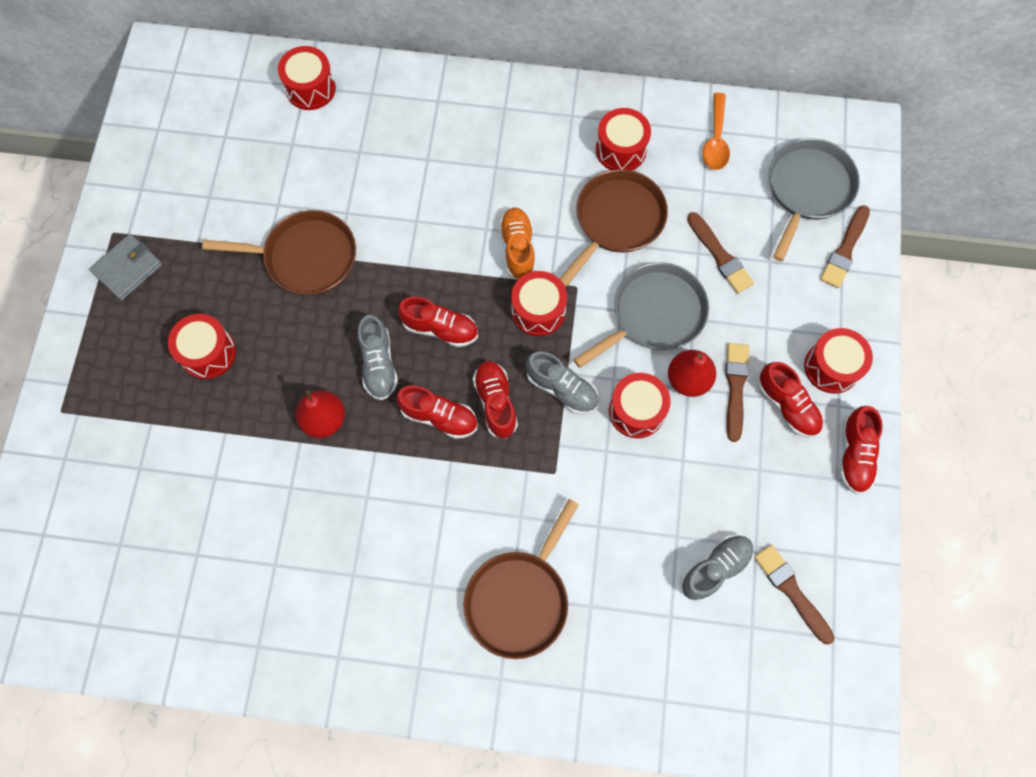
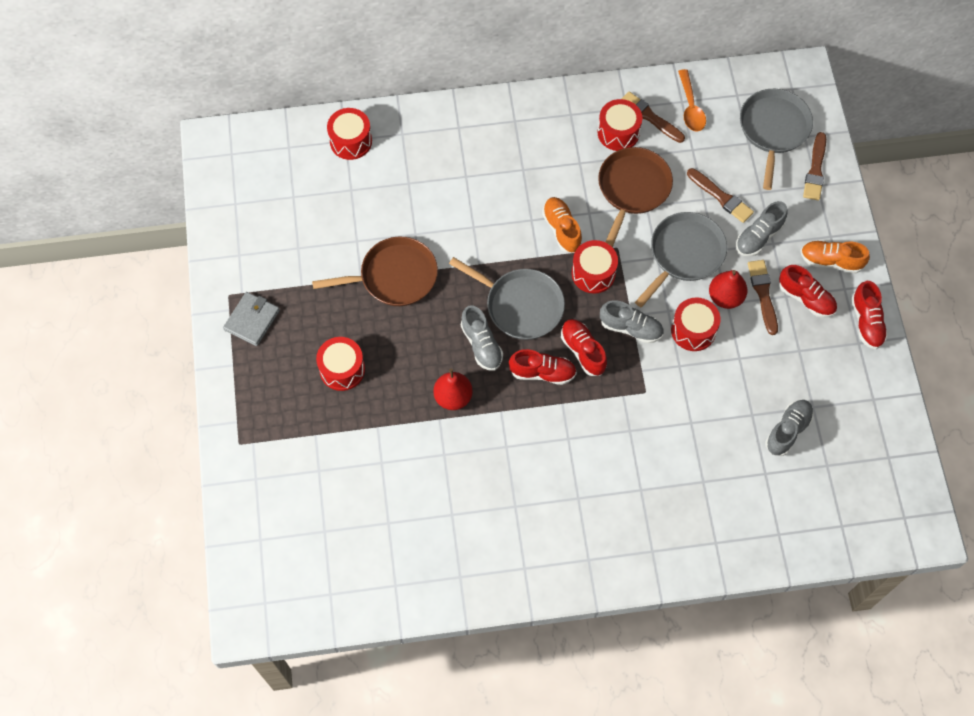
camera: 15 degrees left, 5 degrees down
(440, 328) = (521, 305): red shoe -> grey pan
(519, 599) = (648, 490): brown pan -> none
(751, 315) = (759, 236): none -> grey shoe
(791, 591) = (848, 432): brown brush -> brown brush (649, 117)
(831, 367) = (831, 261): red drum -> orange shoe

